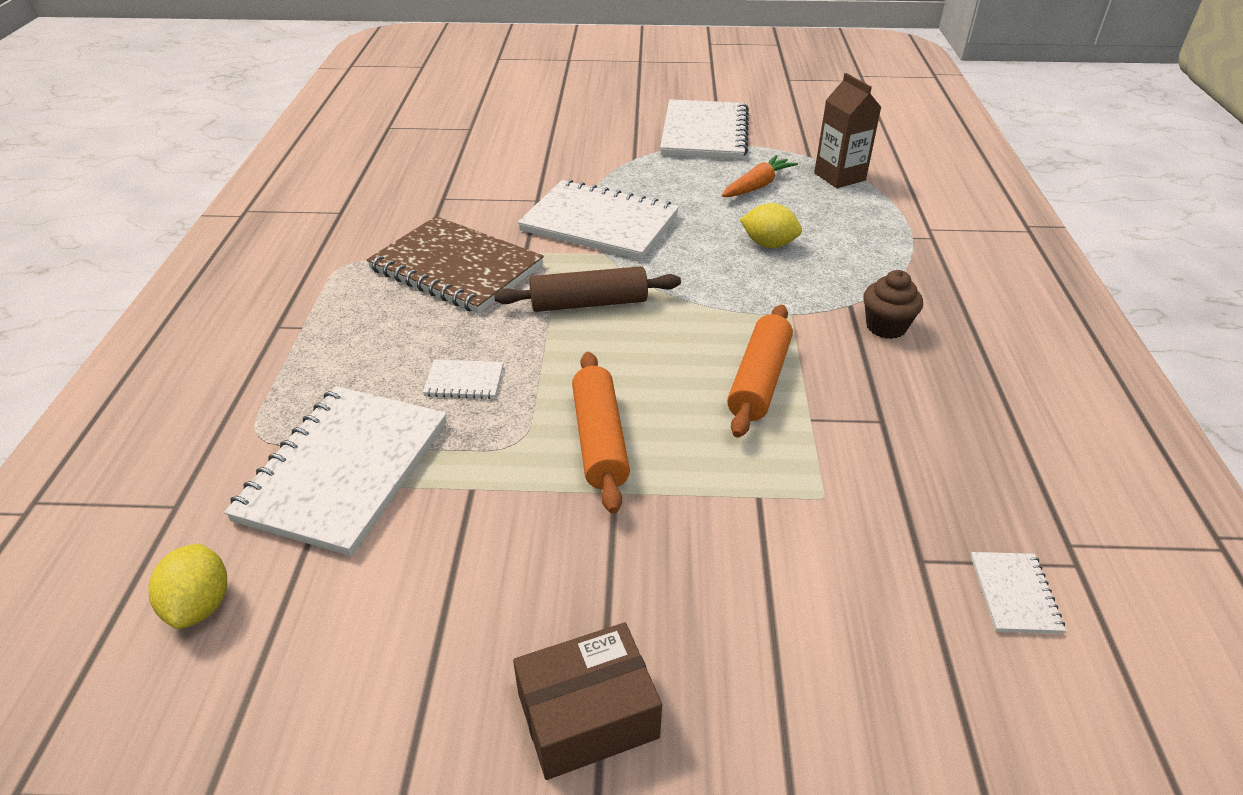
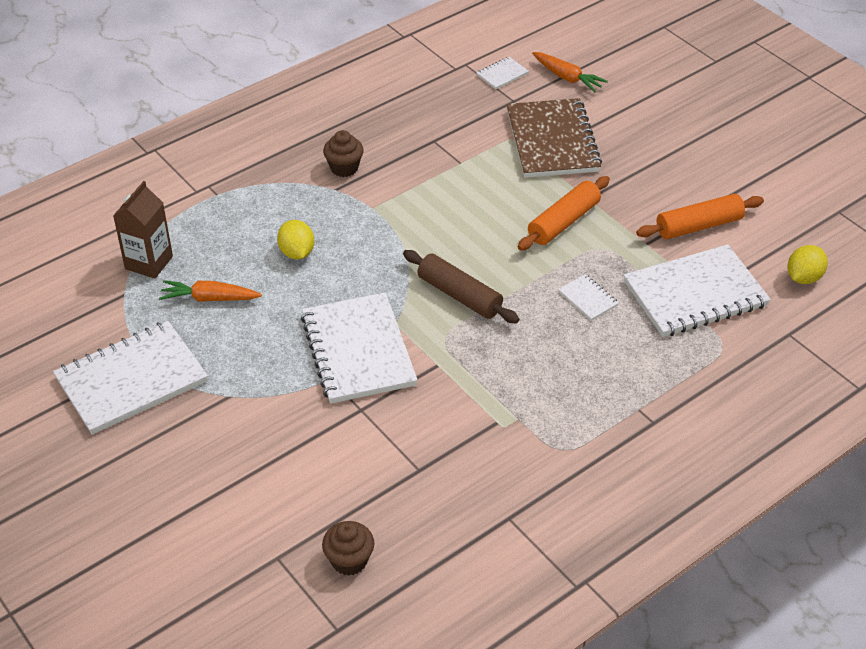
camera: 130 degrees left, 5 degrees up
(424, 147) = (349, 560): none -> brown cupcake
(456, 268) = (496, 385): brown notebook -> brown notebook (552, 141)
(587, 715) = (691, 147): brown box -> none
(759, 380) = (450, 192): orange rolling pin -> orange rolling pin (698, 226)
(944, 683) = (567, 78): none -> orange carrot

